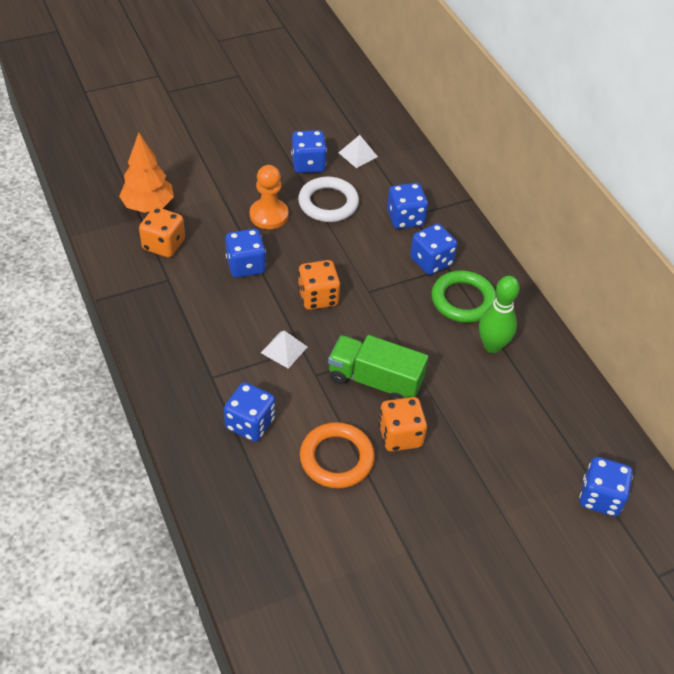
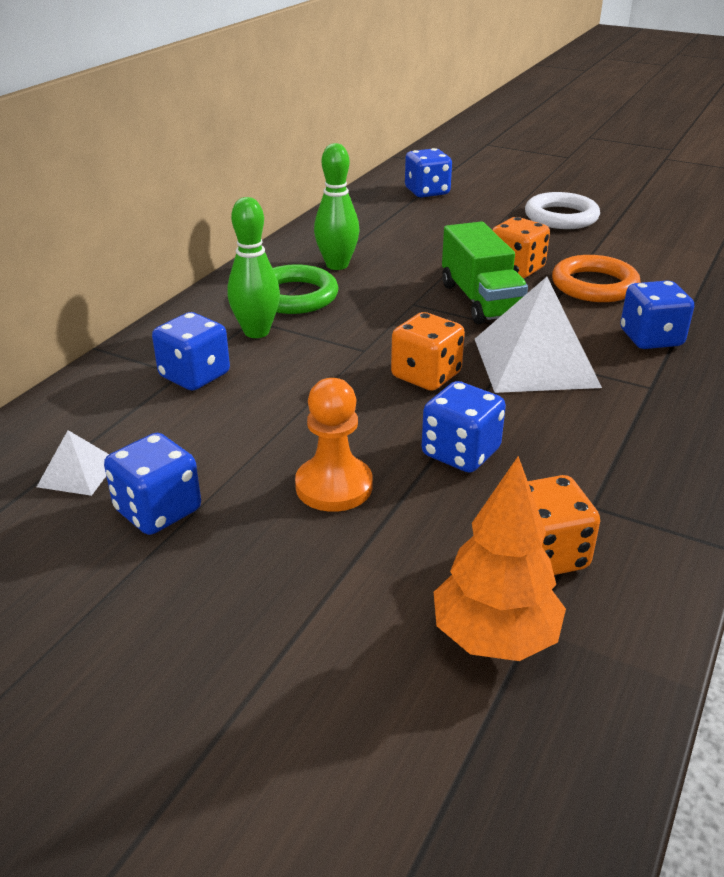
camera: 125 degrees left, 15 degrees down
(284, 349) = (535, 362): white pyramid -> white pyramid, size x2.12
(328, 203) = (237, 446): white ring -> white ring (561, 217)
(431, 261) = (256, 332): blue dice -> green bowling pin

